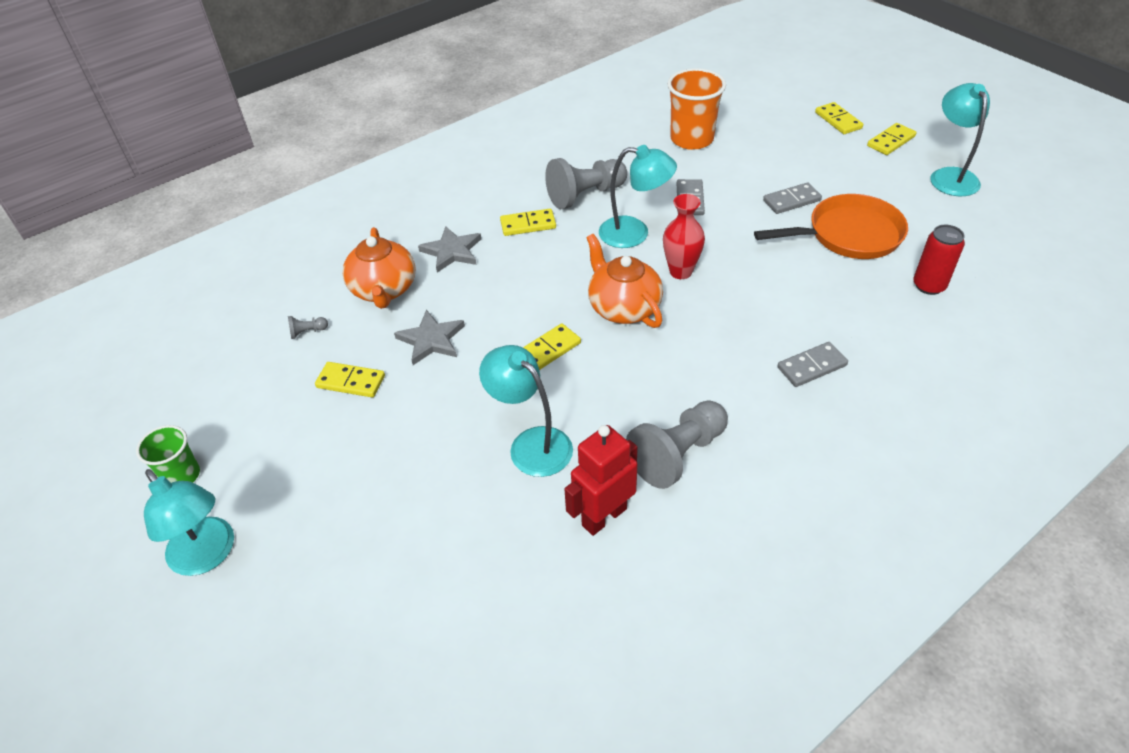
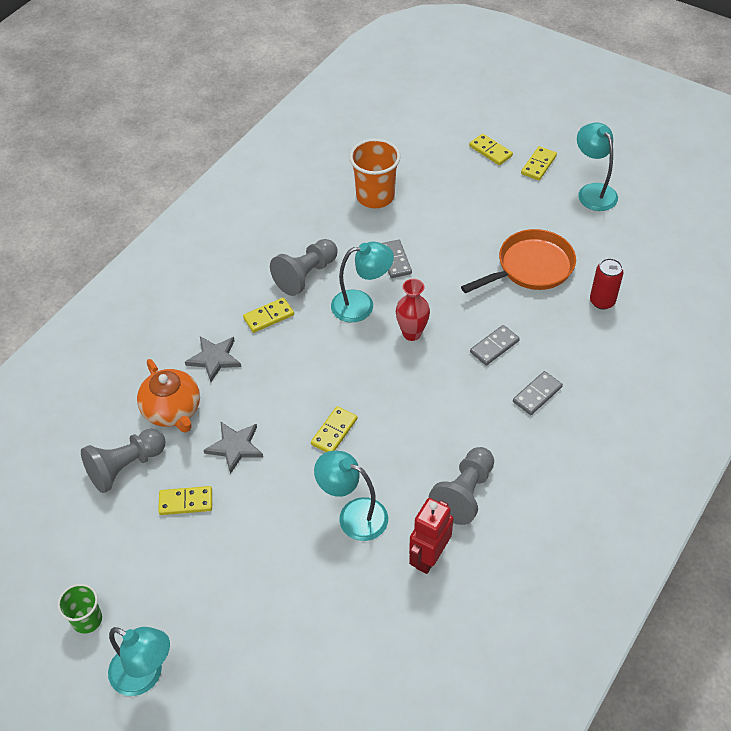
camera: 20 degrees left, 5 degrees up
(307, 332) = (125, 467): grey pawn -> grey pawn, size x2.46
(623, 307) = (378, 378): orange teapot -> none
(791, 200) = (477, 243): grey domino -> grey domino (494, 346)

